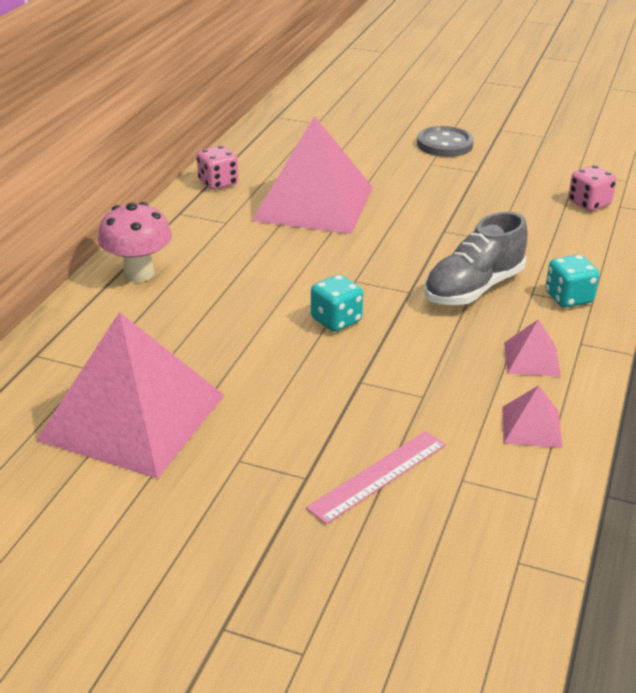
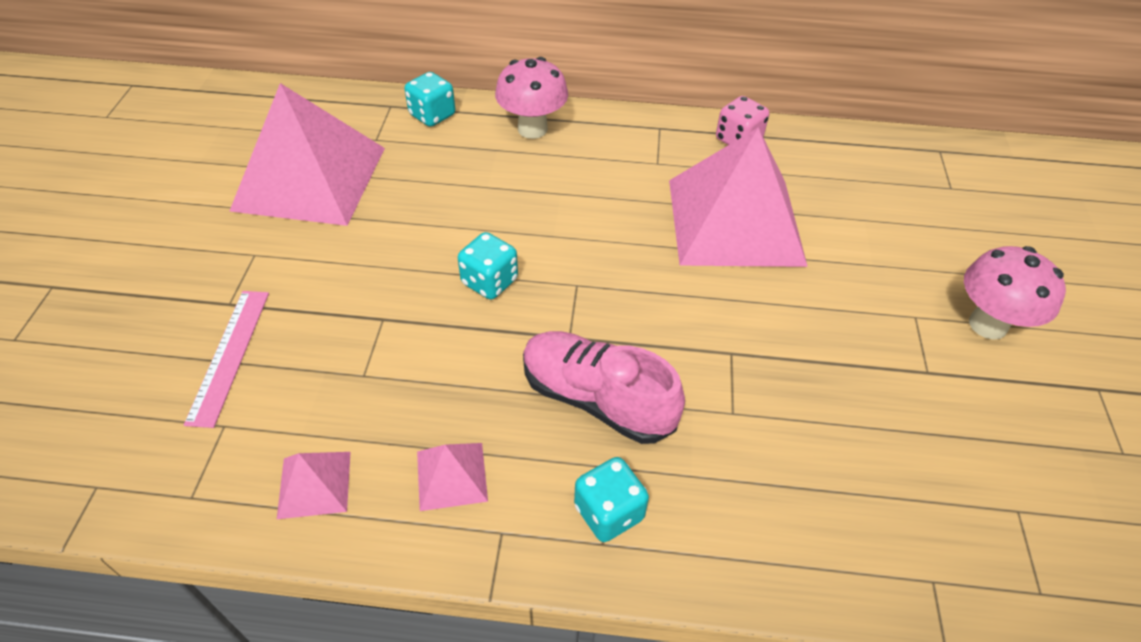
camera: 75 degrees right, 15 degrees up
(74, 328) = (432, 115): none -> turquoise dice
(378, 475) = (229, 355): pink ruler -> pink ruler turned 60 degrees clockwise
(444, 144) = (988, 324): grey button -> pink mushroom
(473, 288) = (597, 399): grey shoe -> pink shoe
(589, 204) = (911, 531): pink dice -> none

